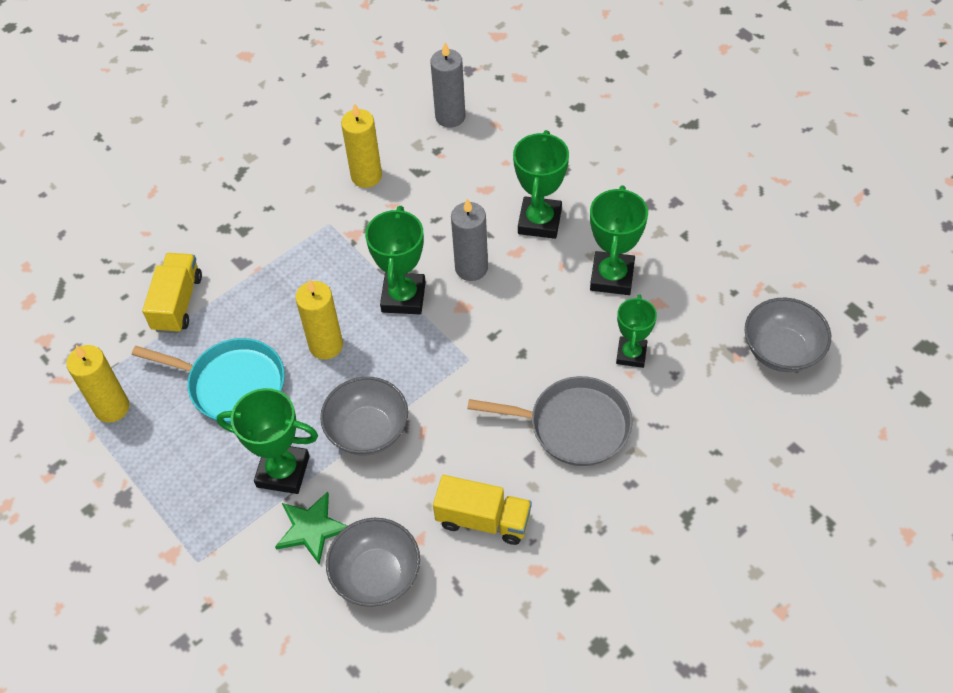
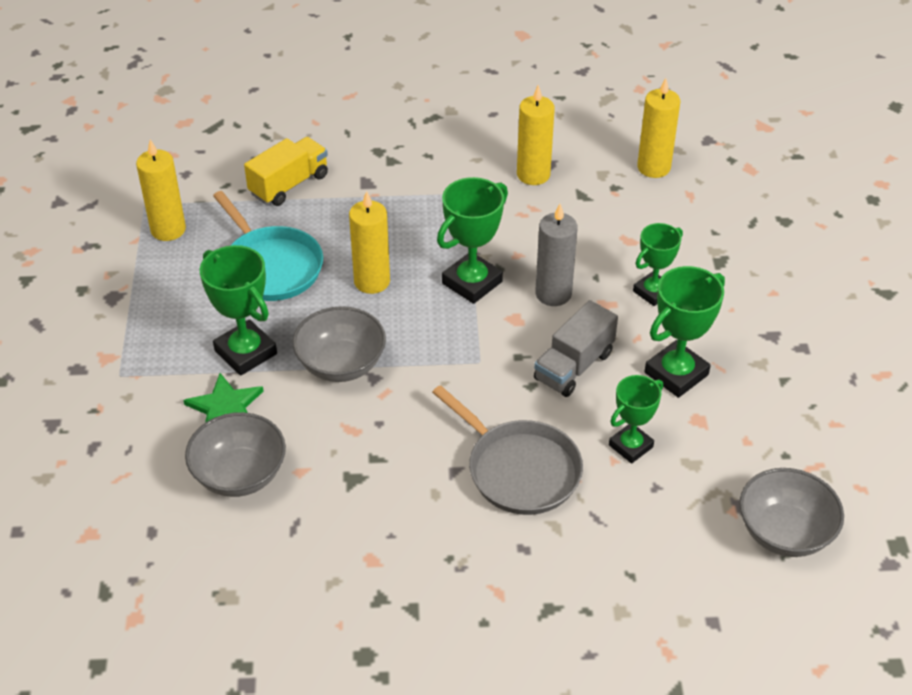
camera: 35 degrees right, 10 degrees down
(450, 117) = (653, 167): grey candle -> yellow candle
(483, 520) = (366, 491): yellow truck -> none
(538, 317) = (574, 366): none -> grey truck
(539, 221) = (653, 292): green trophy -> green trophy, size x0.66

